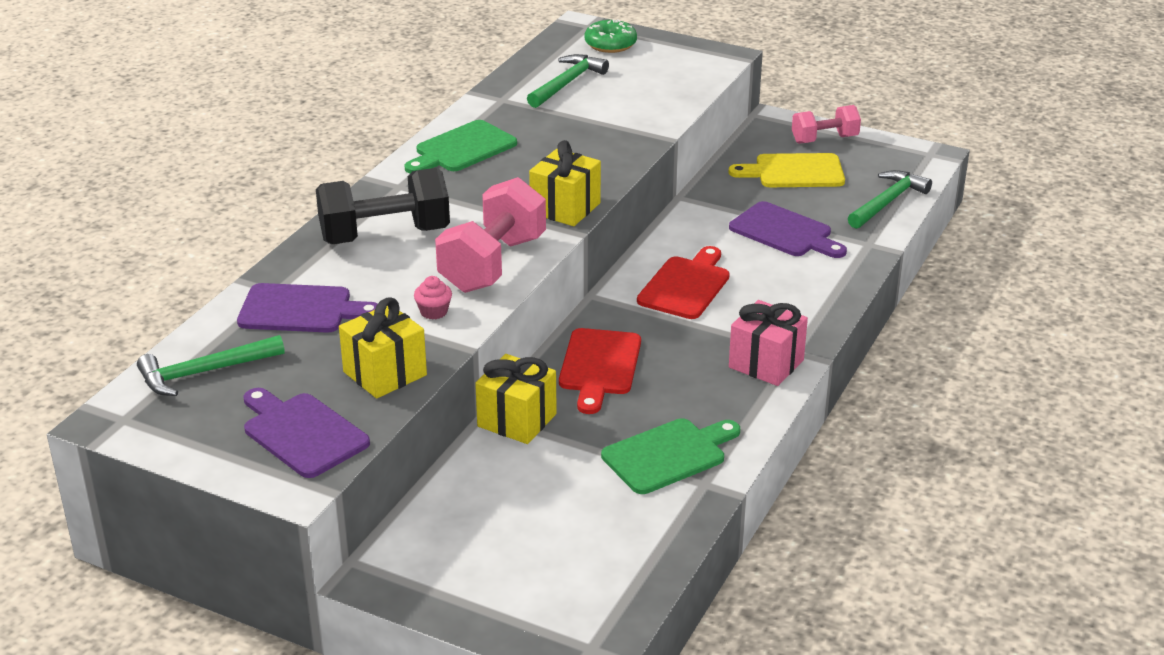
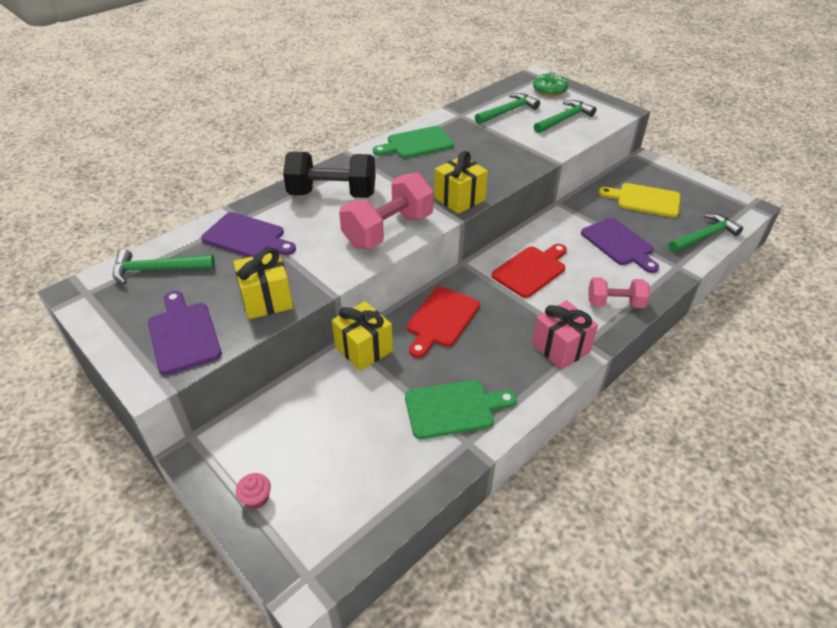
camera: 20 degrees right, 10 degrees up
(434, 312) = (328, 258): pink cupcake -> pink cupcake (256, 498)
(652, 81) = (564, 119): none -> green hammer
(824, 139) = (675, 180): pink dumbbell -> pink dumbbell (615, 303)

